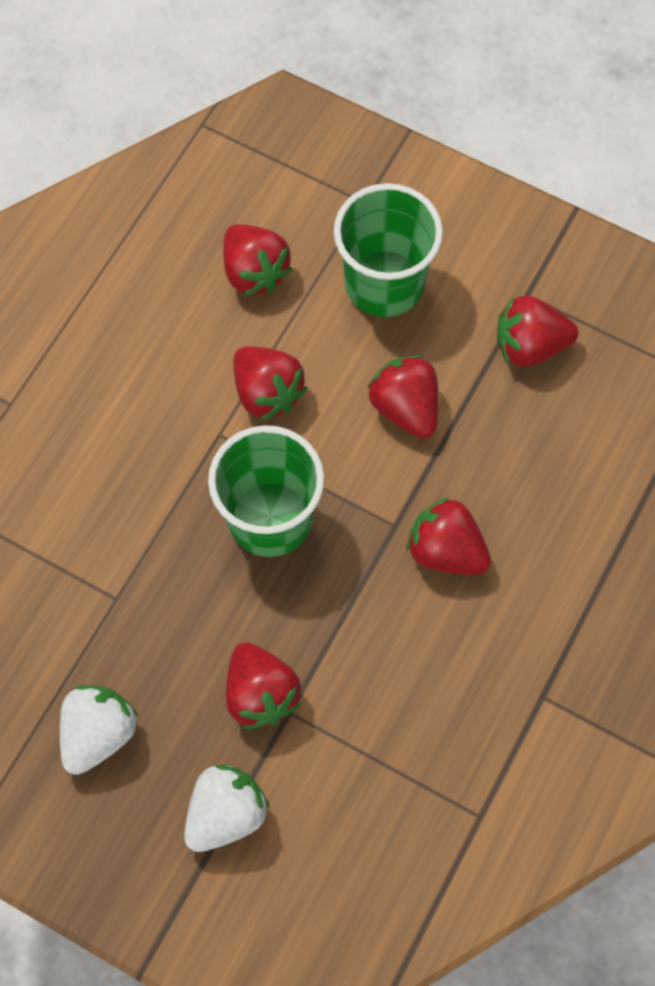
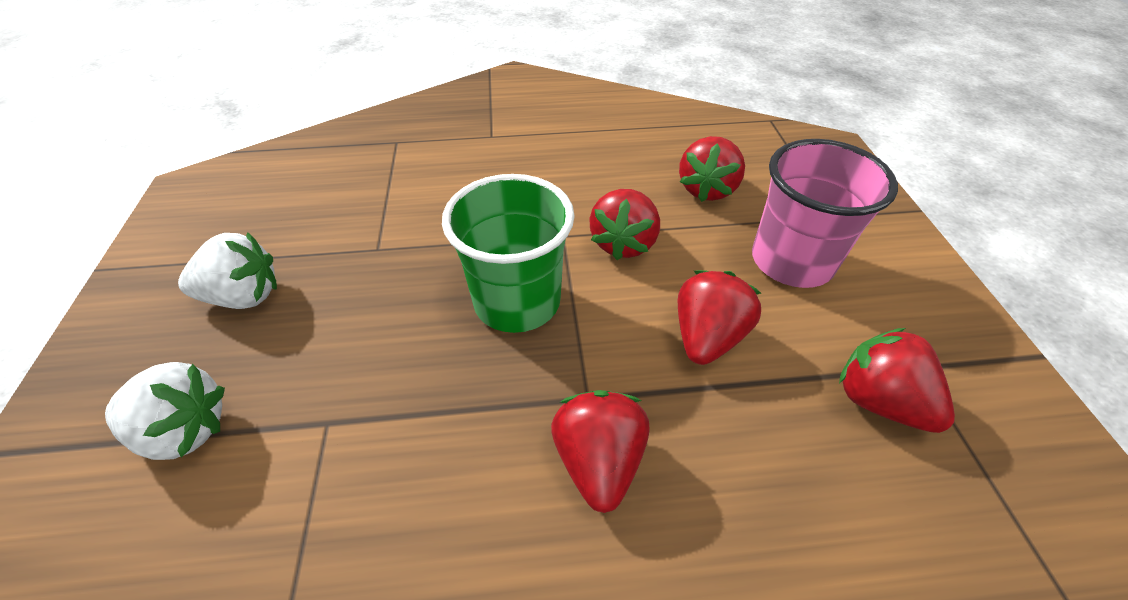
camera: 55 degrees right, 20 degrees down
(260, 694) = (335, 387): red strawberry -> none
(384, 283) = (791, 261): green cup -> pink cup

